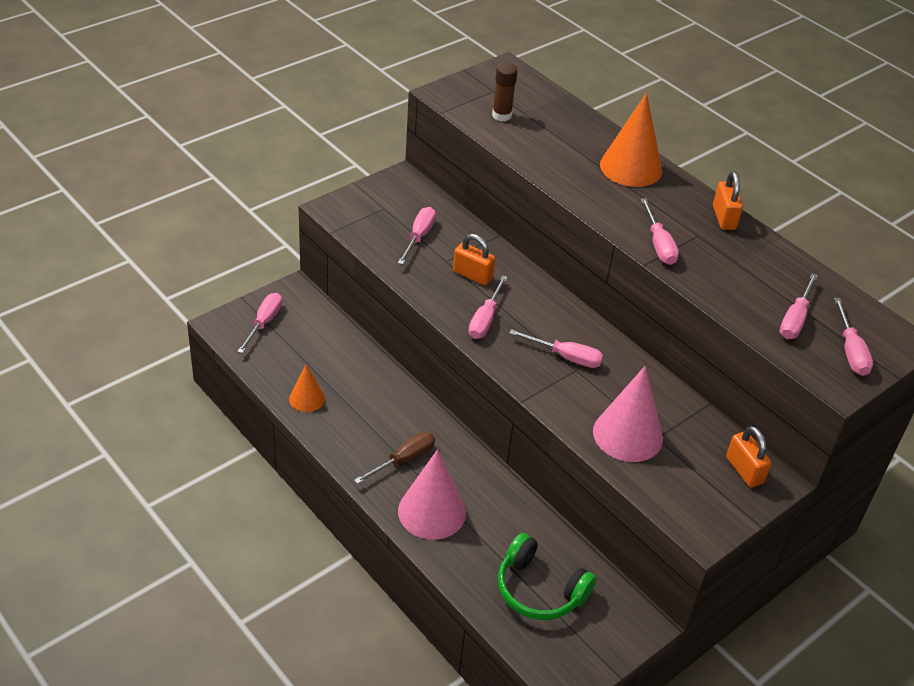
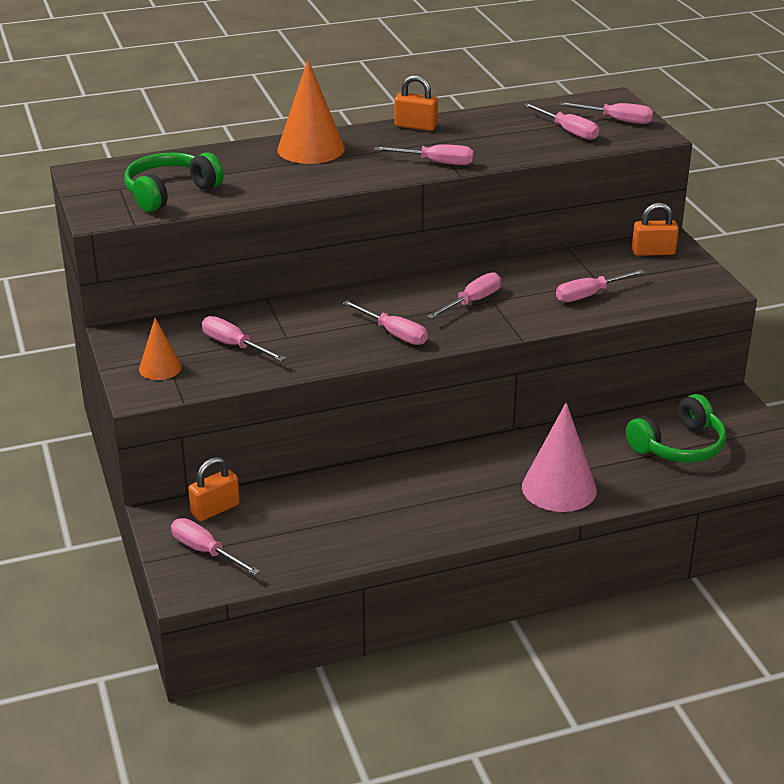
camera: 65 degrees left, 10 degrees down
(307, 398) = (354, 541): orange cone -> orange cone (160, 368)
(403, 460) = (480, 491): brown screwdriver -> none
(472, 275) = (320, 326): orange padlock -> orange padlock (215, 509)
(501, 115) = (170, 193): brown glue stick -> green headphones
(627, 435) = (589, 295): pink cone -> pink screwdriver

